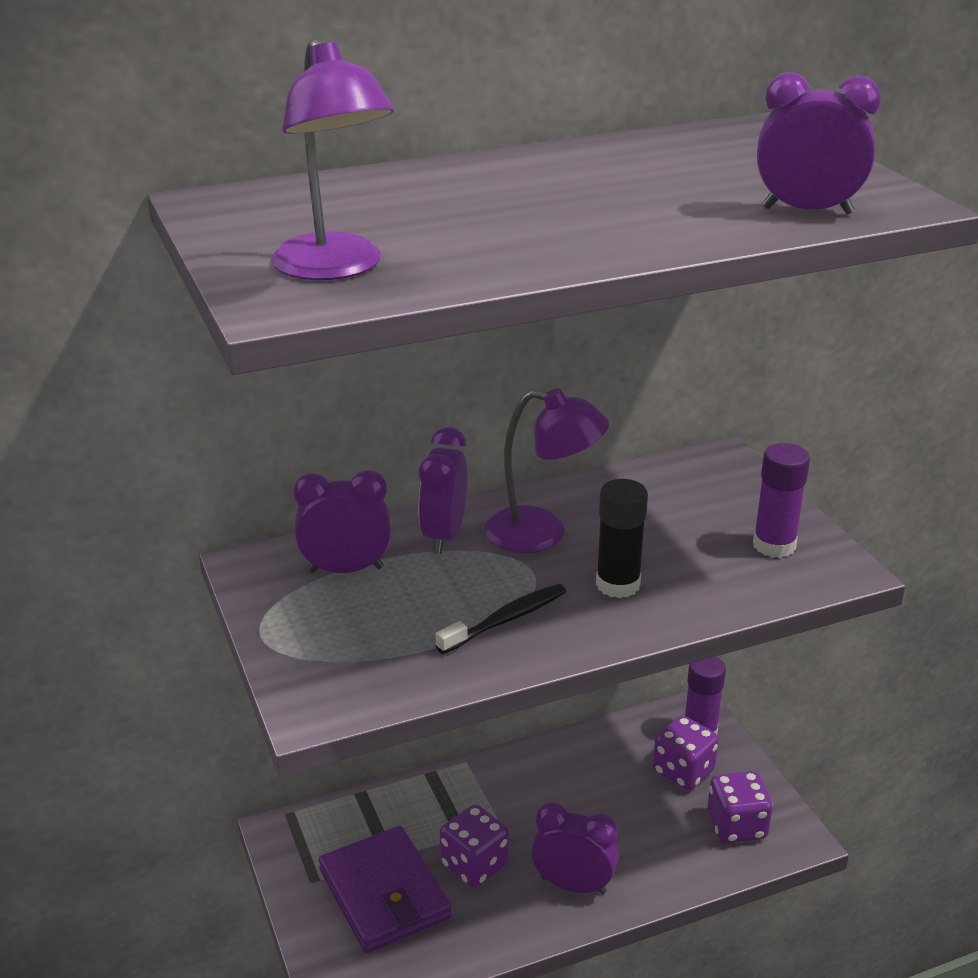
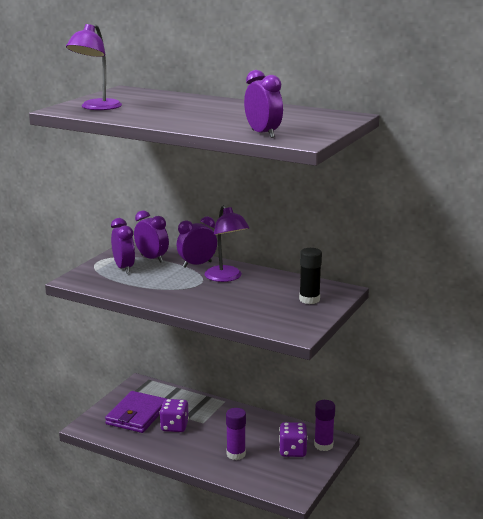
camera: 50 degrees right, 10 degrees down
(506, 620) = (163, 289): black toothbrush -> none
(573, 885) = (193, 452): purple clock -> purple clock (124, 268)
(618, 584) = (215, 299): black glue stick -> black glue stick (309, 299)
(736, 826) = (279, 477): purple dice -> none
(774, 545) = (292, 316): purple glue stick -> purple glue stick (236, 454)

